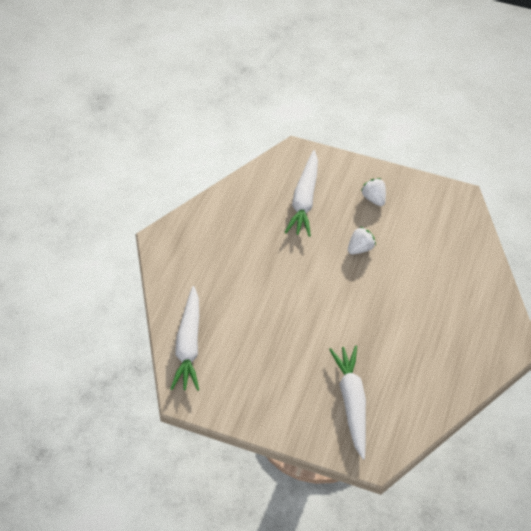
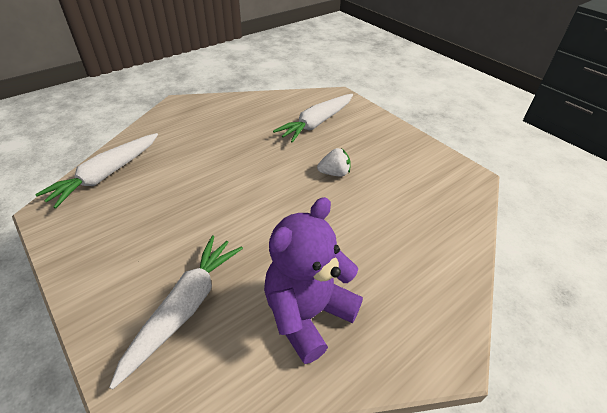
camera: 30 degrees right, 10 degrees down
(374, 198) = (380, 145): white strawberry -> none
(425, 365) = (307, 314): none -> purple teddy bear

